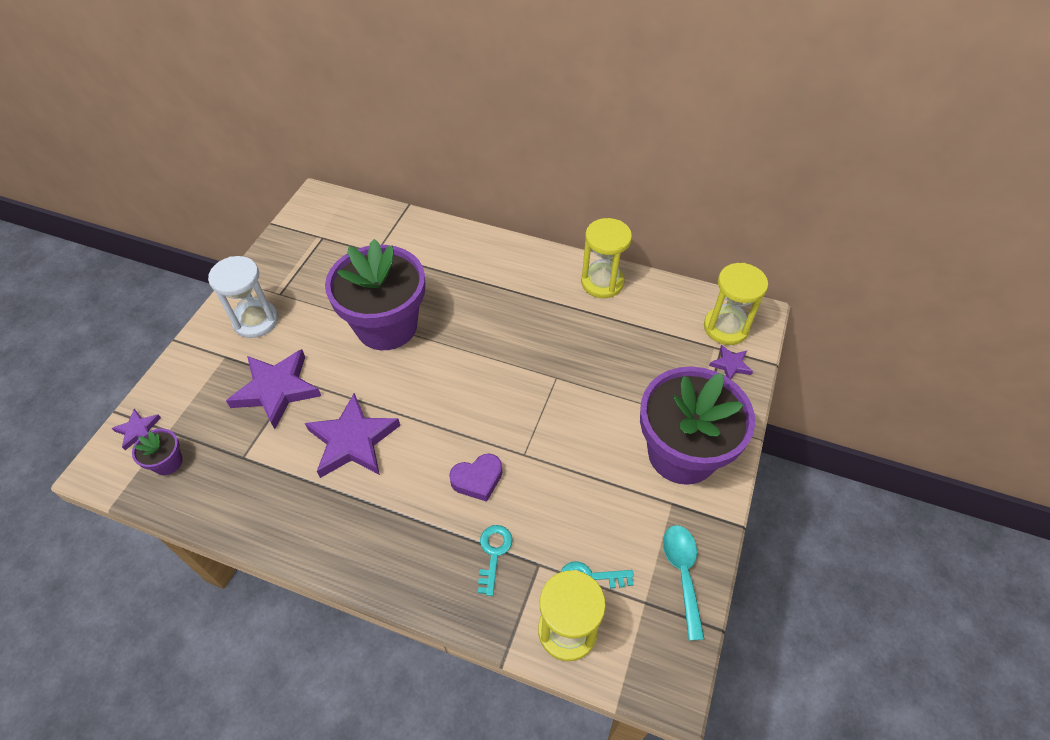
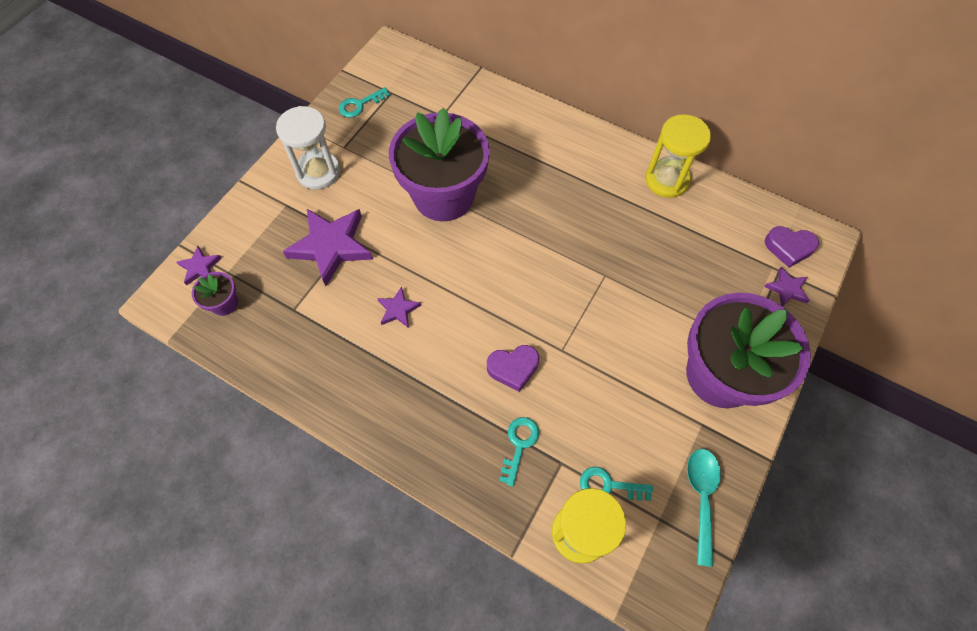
camera: 10 degrees right, 10 degrees up
(292, 252) = (360, 105): none -> turquoise key
(353, 440) = (398, 309): purple star -> purple star, size x0.49
(726, 327) = (788, 248): yellow hourglass -> purple heart

